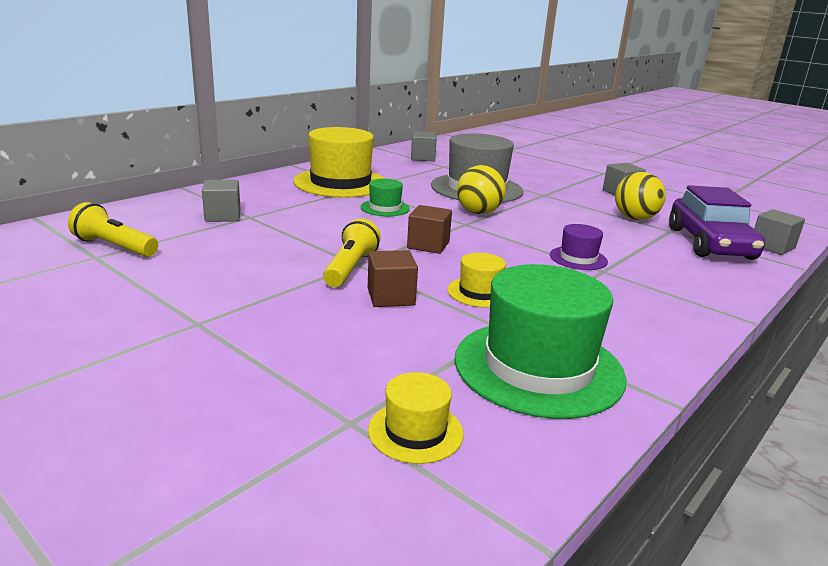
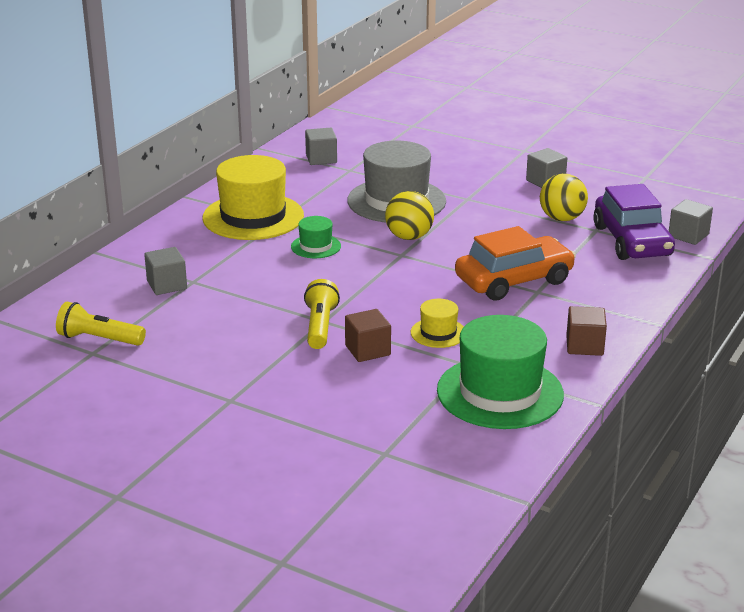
camera: 10 degrees left, 5 degrees up
(415, 431) = (429, 452): yellow hat -> none
(428, 245) = (376, 288): brown cube -> brown cube (584, 346)
(578, 258) = (514, 280): purple hat -> orange car

